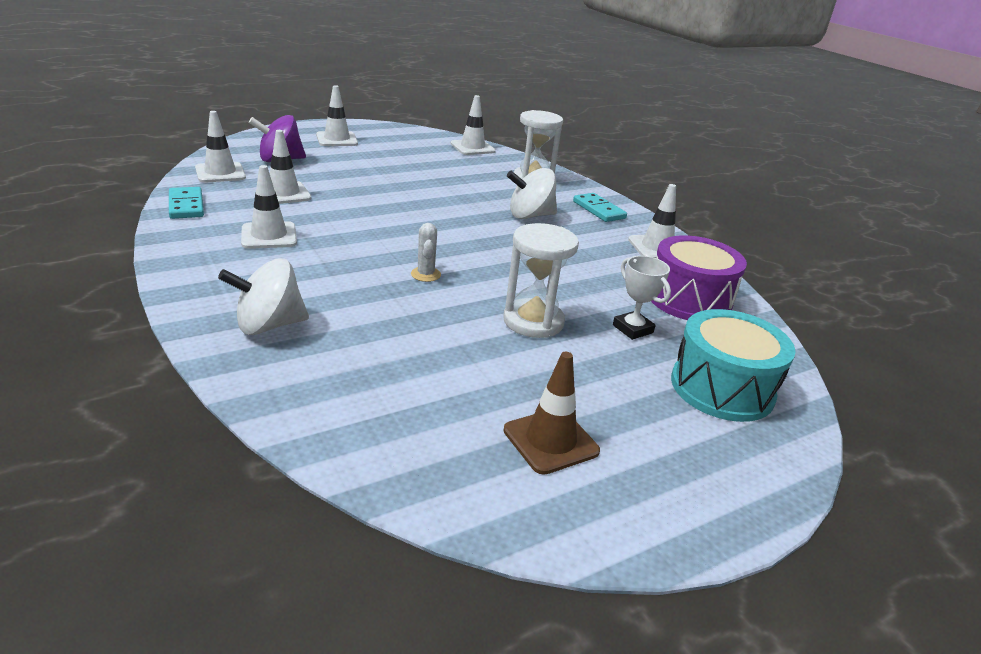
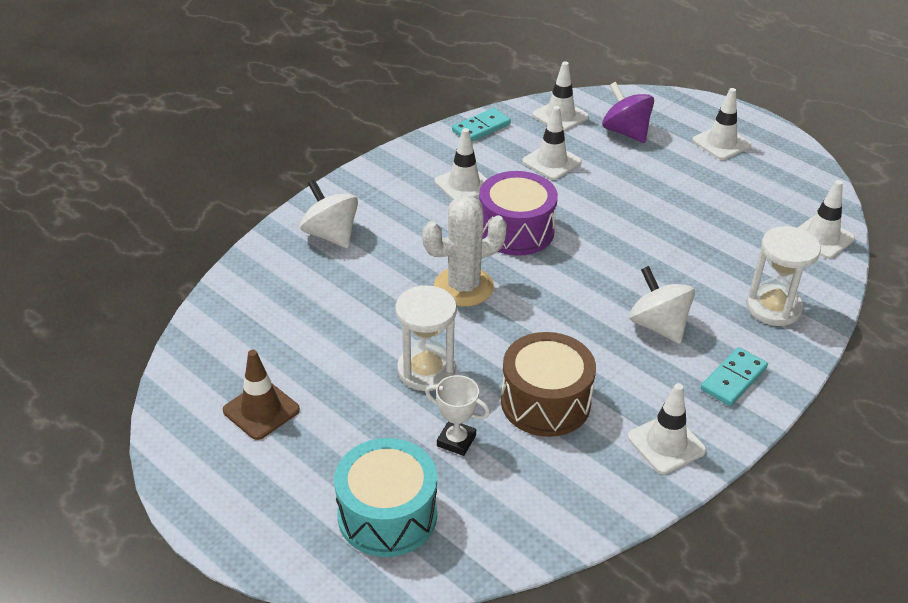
camera: 75 degrees right, 10 degrees up
(425, 274) = (463, 287): white cactus -> white cactus, size x2.08
(597, 278) = (545, 402): none -> brown drum
(632, 329) = (456, 440): white trophy -> white trophy turned 75 degrees clockwise
(689, 299) = (551, 481): purple drum -> purple drum (516, 230)

